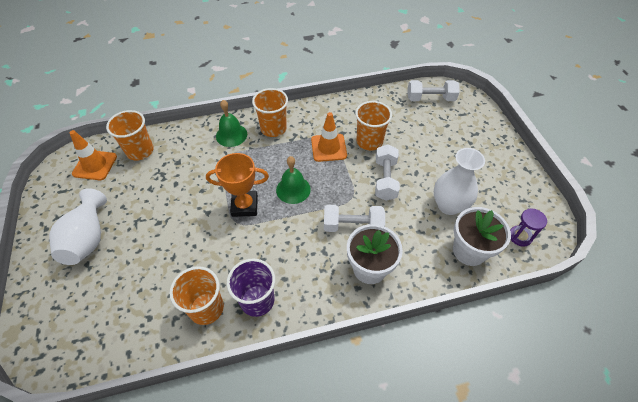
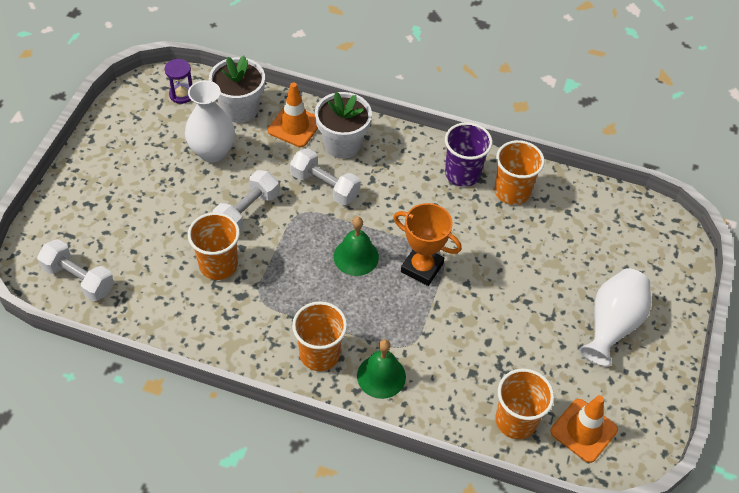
camera: 150 degrees left, 0 degrees up
(328, 148) = (273, 285): orange traffic cone -> orange traffic cone (294, 126)

